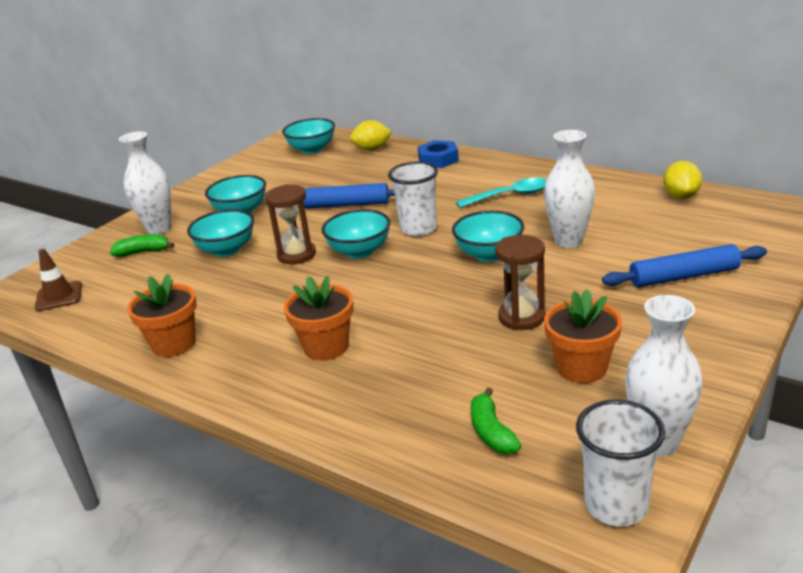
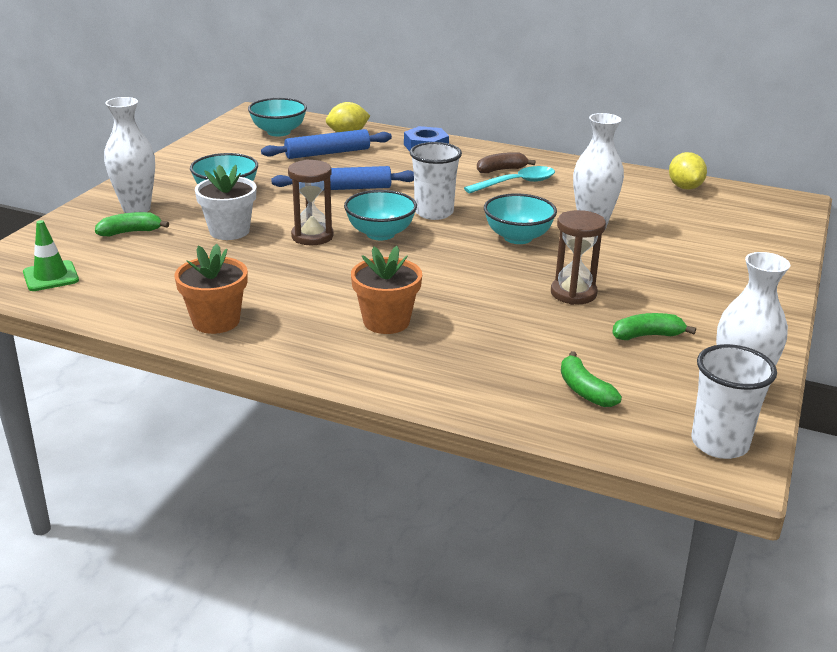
camera: 15 degrees left, 0 degrees up
(59, 296) = (51, 276): brown traffic cone -> green traffic cone
(226, 250) = (229, 231): turquoise bowl -> white flower pot
(500, 182) = (501, 170): none -> brown banana
(581, 368) = (647, 335): orange flower pot -> green banana
(683, 276) = (712, 257): blue rolling pin -> blue rolling pin (327, 153)

